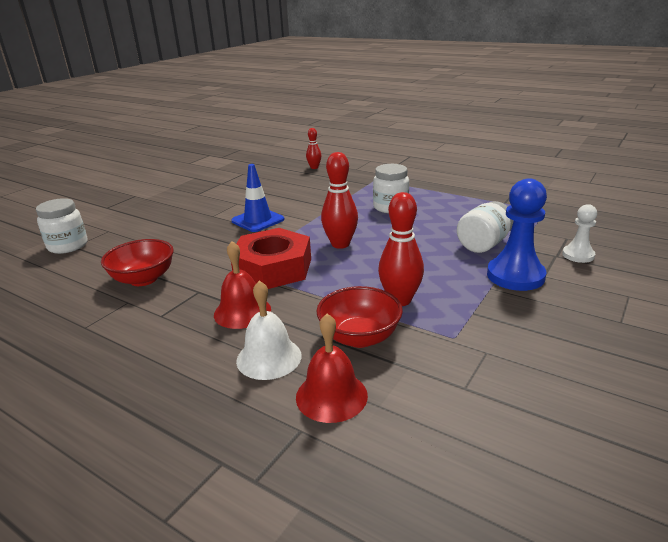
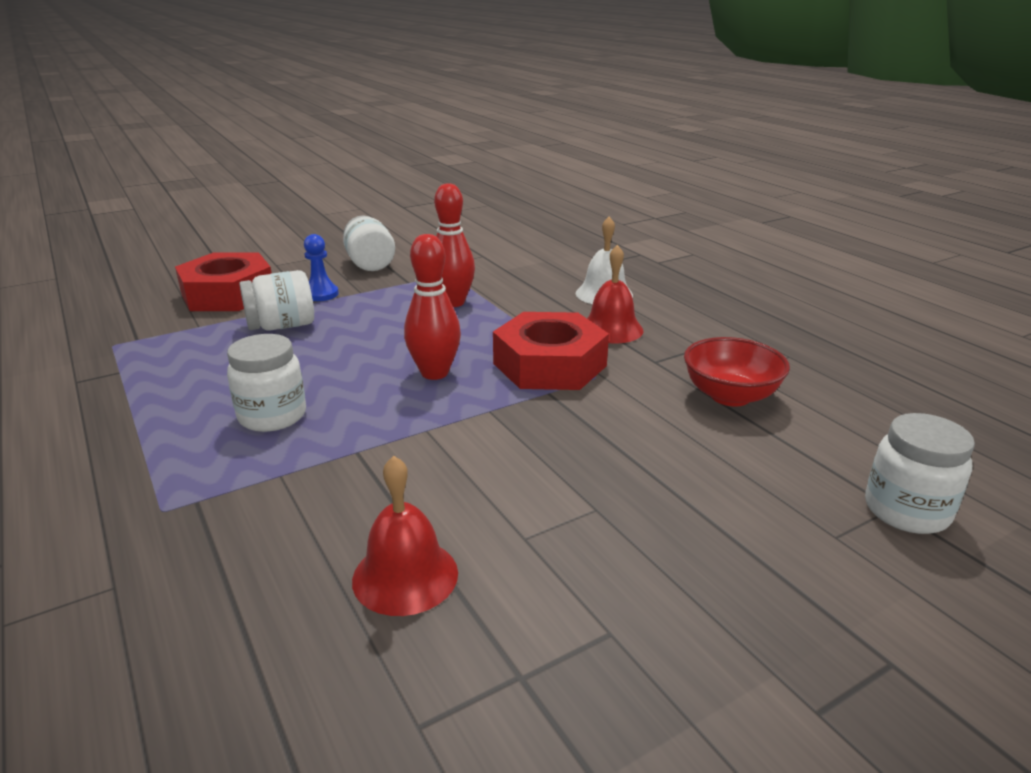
camera: 155 degrees left, 0 degrees up
(258, 220) = (514, 461): blue traffic cone -> none
(314, 167) = (188, 653): red bowling pin -> none
(331, 396) = (572, 269): red bell -> red bell (405, 576)
(359, 337) = (520, 289): red bowl -> none
(515, 276) = (321, 294): blue pawn -> blue pawn, size x0.57
(553, 326) = (370, 264): none -> white jar
(578, 255) = (228, 294): white pawn -> red nut

